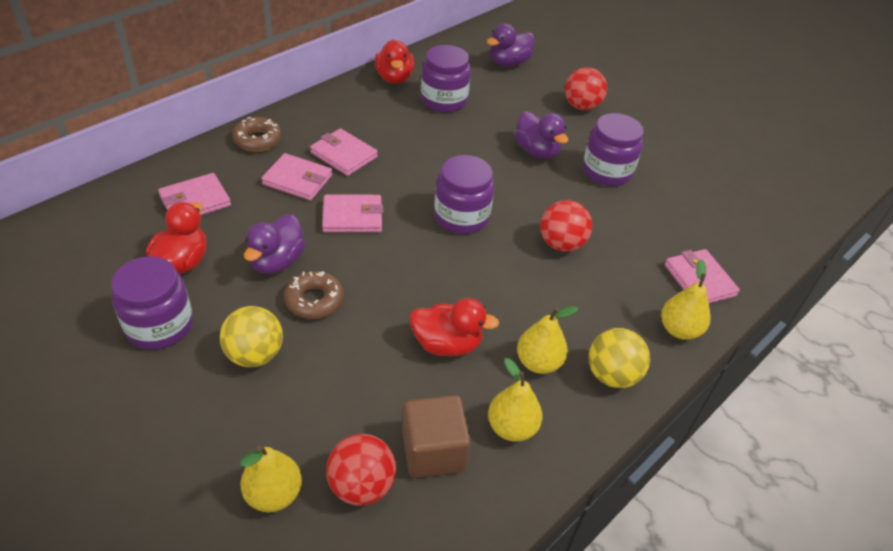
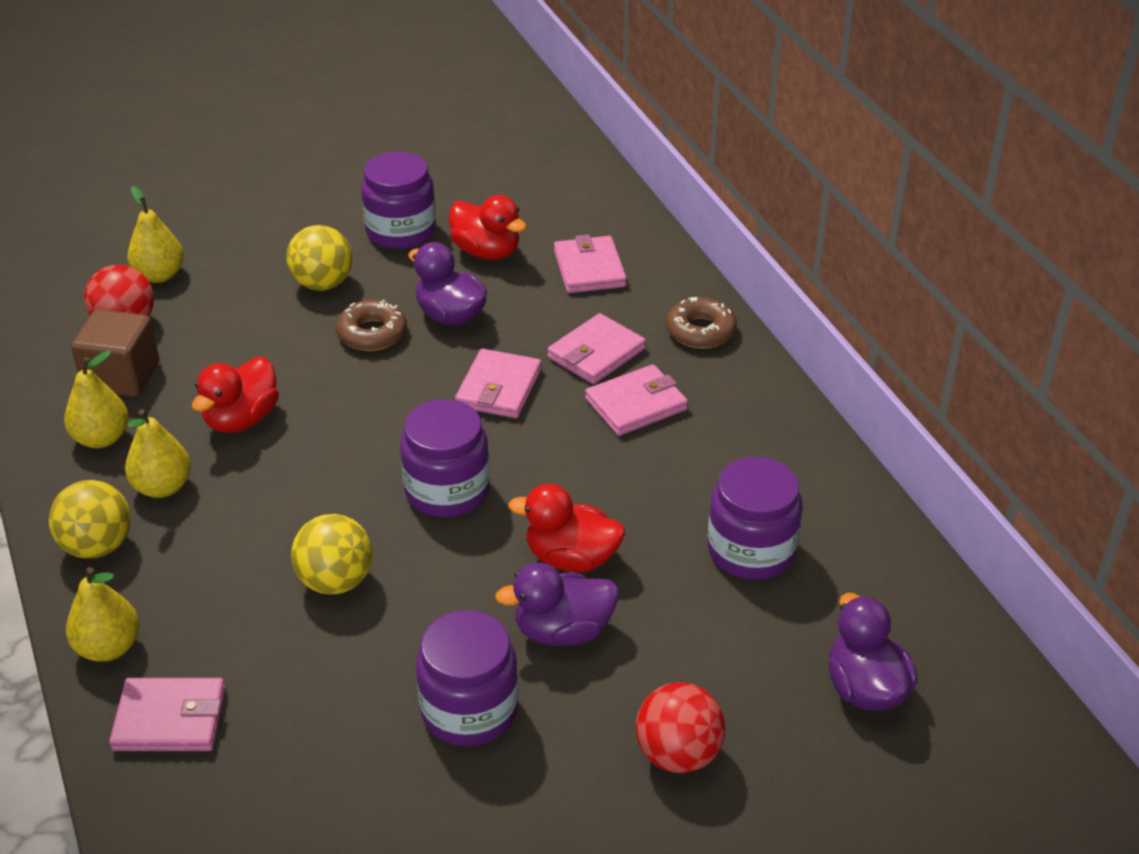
camera: 115 degrees right, 5 degrees down
(394, 78) = (837, 504): red duck -> red duck (571, 558)
(561, 244) = (336, 581): red ball -> yellow ball

